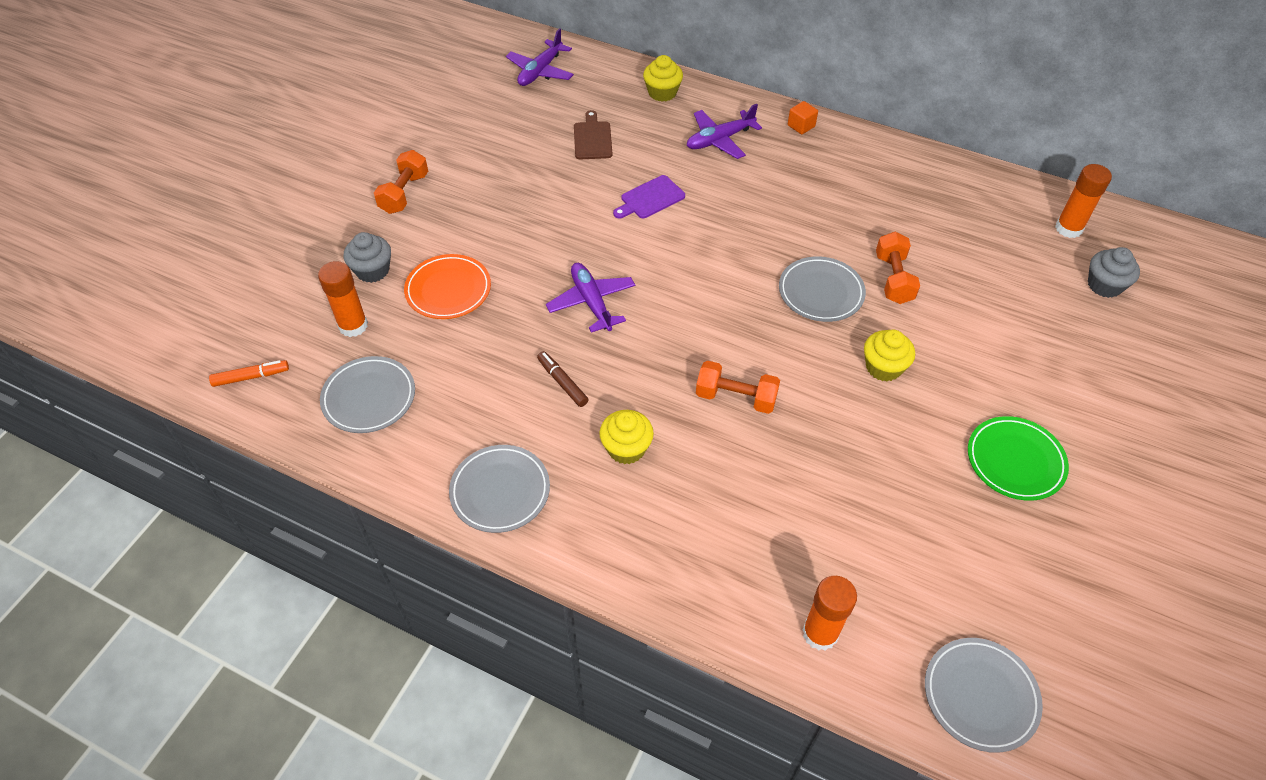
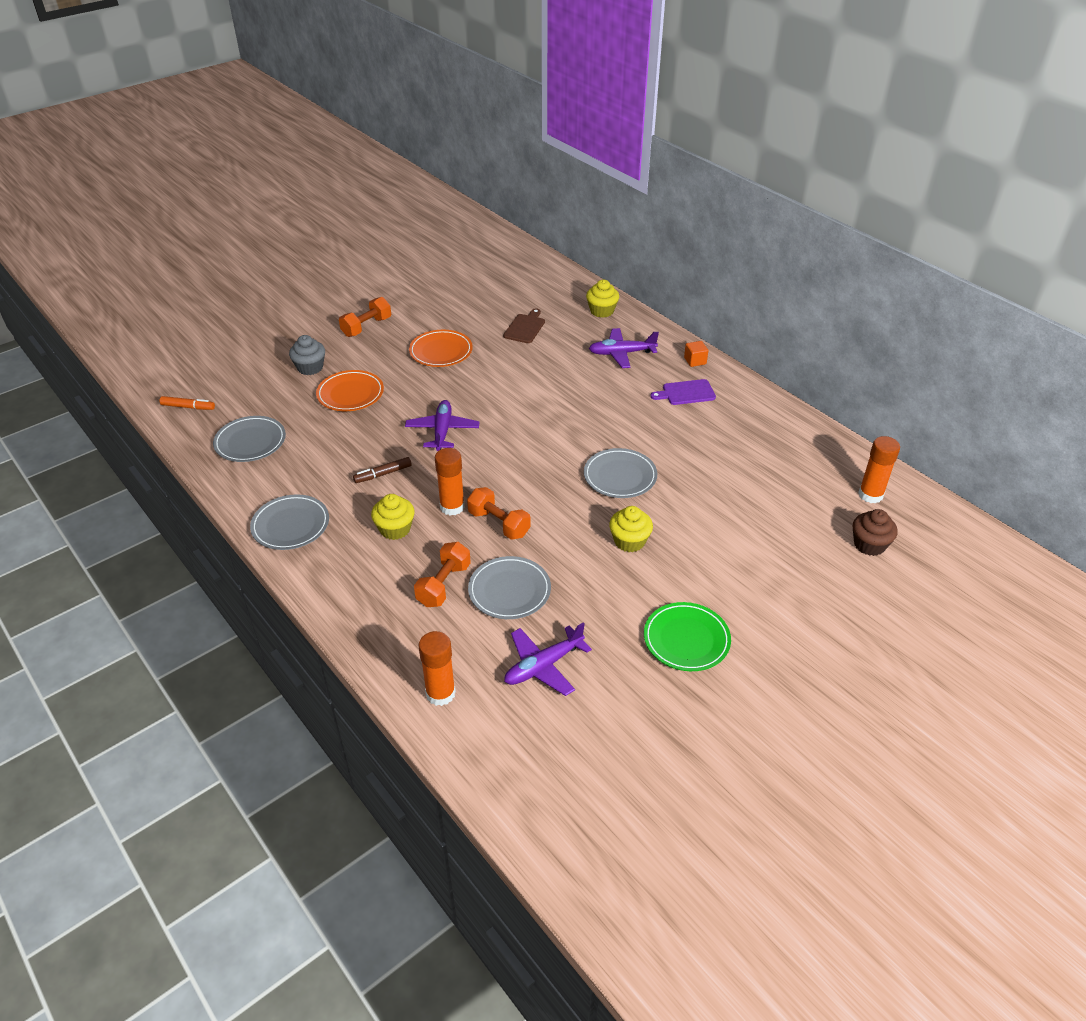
camera: 25 degrees right, 10 degrees down
(353, 326) = (272, 397): orange glue stick -> orange glue stick (452, 507)
(517, 199) = (441, 351): none -> orange plate
(540, 71) = (521, 275): purple plane -> purple plane (543, 666)
(562, 382) = (383, 474): brown marker -> brown marker turned 105 degrees counterclockwise
(650, 198) = (537, 377): purple cutting board -> purple cutting board (686, 393)
(893, 279) = (686, 485): orange dumbbell -> orange dumbbell (443, 585)
(980, 696) = (528, 781): grey plate -> grey plate (509, 591)
(1104, 285) = (869, 545): grey cupcake -> brown cupcake

